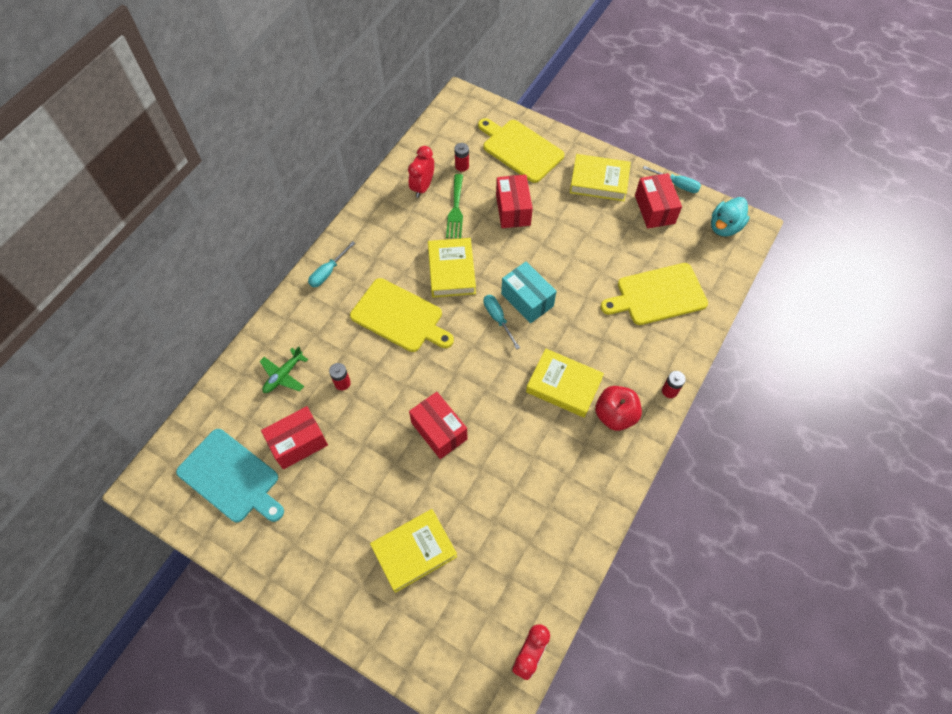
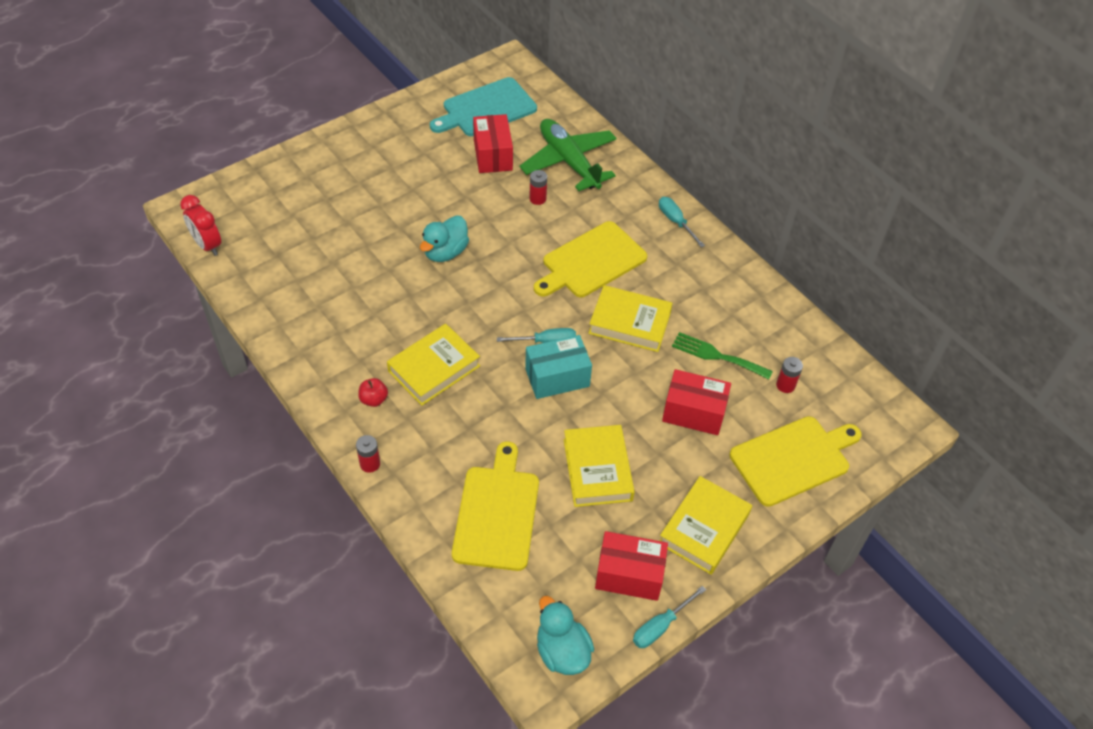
camera: 110 degrees right, 10 degrees down
(283, 375) = (569, 161): green plane -> green plane, size x1.90
(414, 551) = (344, 201): yellow book -> yellow book (597, 469)
(422, 187) = (765, 335): red clock -> none
(439, 431) = (445, 252): red box -> turquoise duck
(615, 415) = (374, 399): red apple -> red apple, size x0.55

